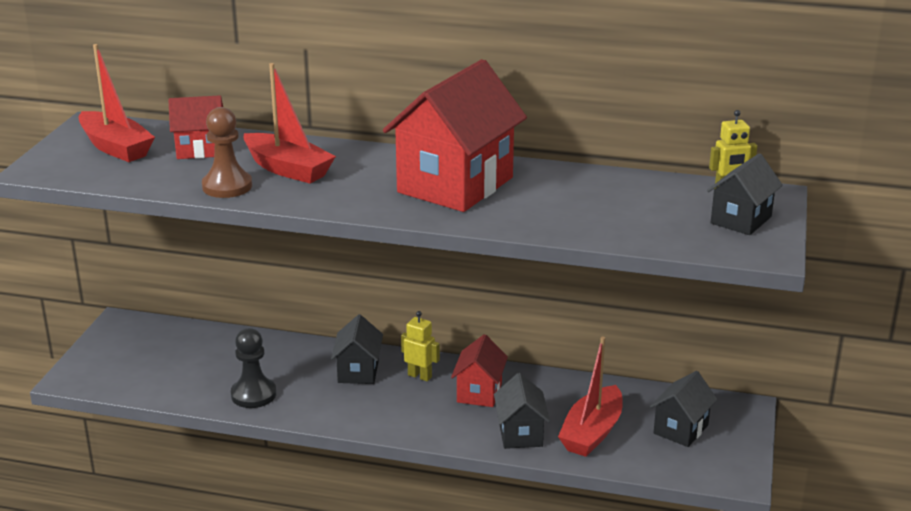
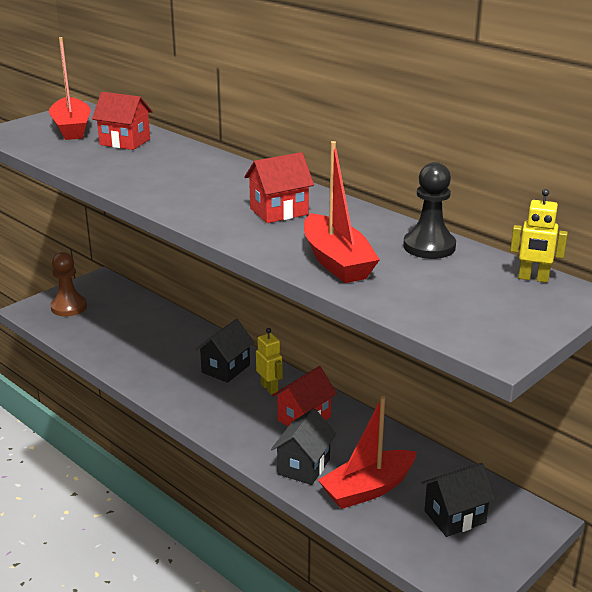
camera: 30 degrees right, 0 degrees up
(227, 186) = (105, 171): brown pawn -> brown pawn (69, 307)
(253, 394) = (132, 361): black pawn -> black pawn (429, 247)
(288, 169) = (166, 169): red boat -> red boat (336, 262)
(455, 185) = (279, 211): red house -> red house, size x0.51
(741, 220) = (510, 309): black house -> none

